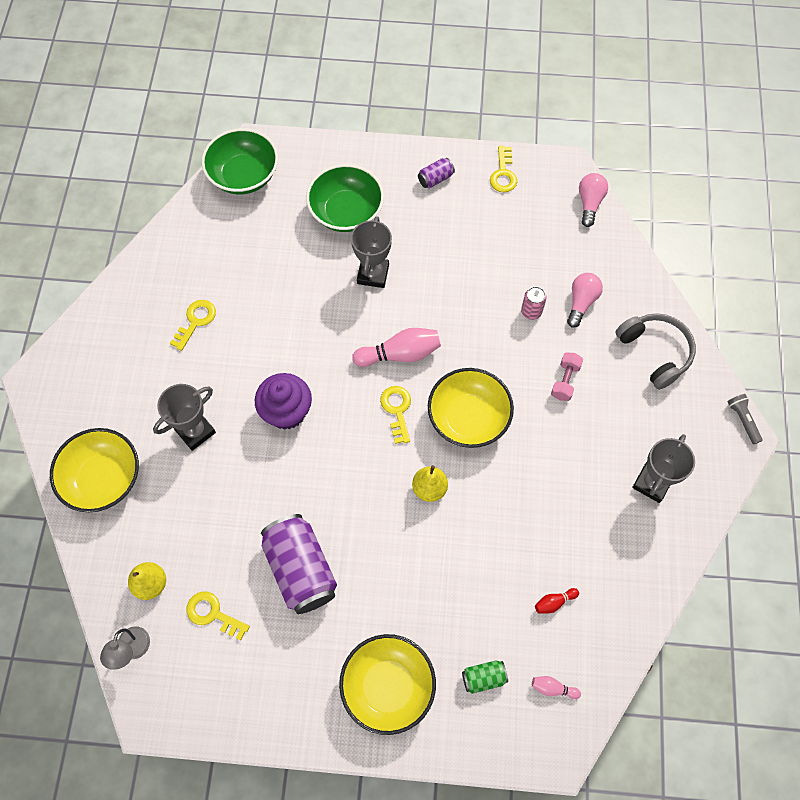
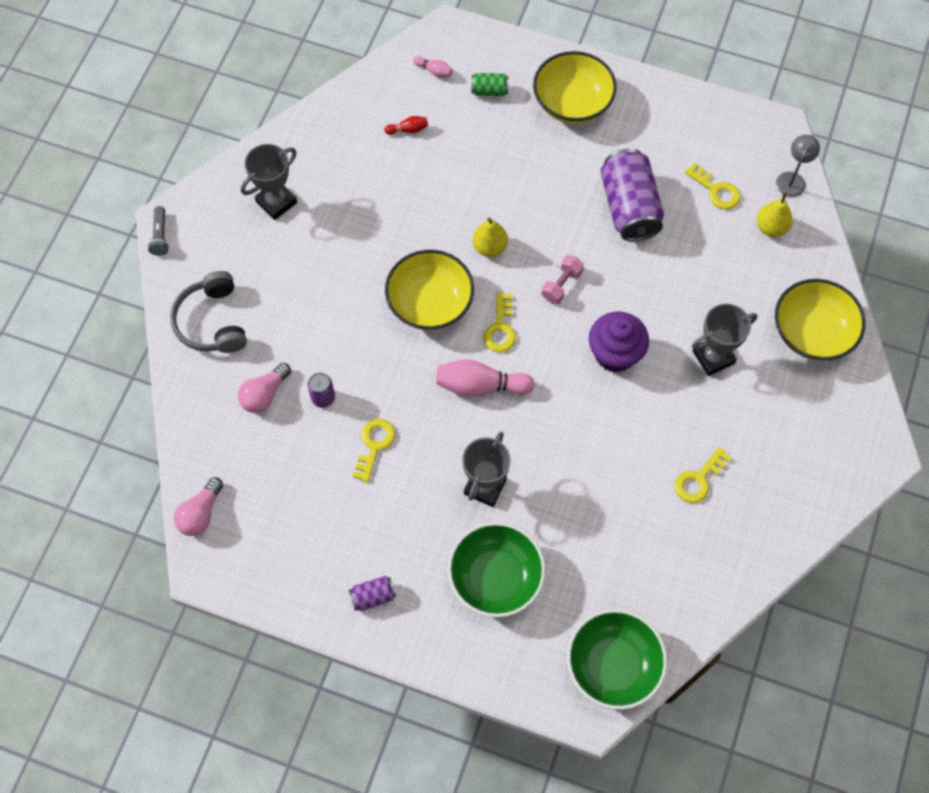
camera: 165 degrees left, 0 degrees up
(503, 174) = (287, 581): yellow key -> yellow key (374, 445)
(531, 311) = (323, 398): pink can -> purple can
(565, 381) = (318, 315): pink dumbbell -> pink dumbbell (561, 285)

